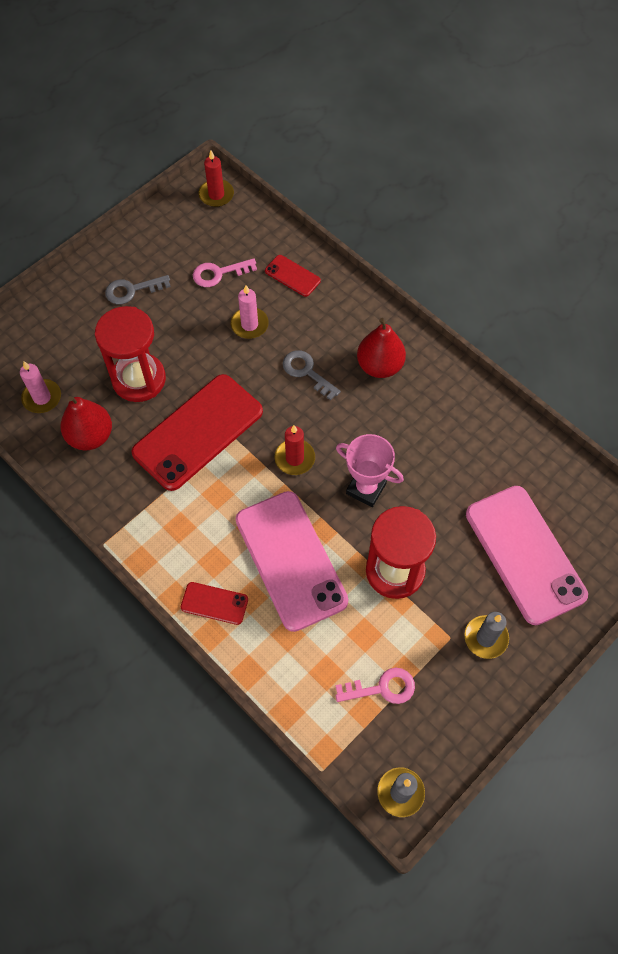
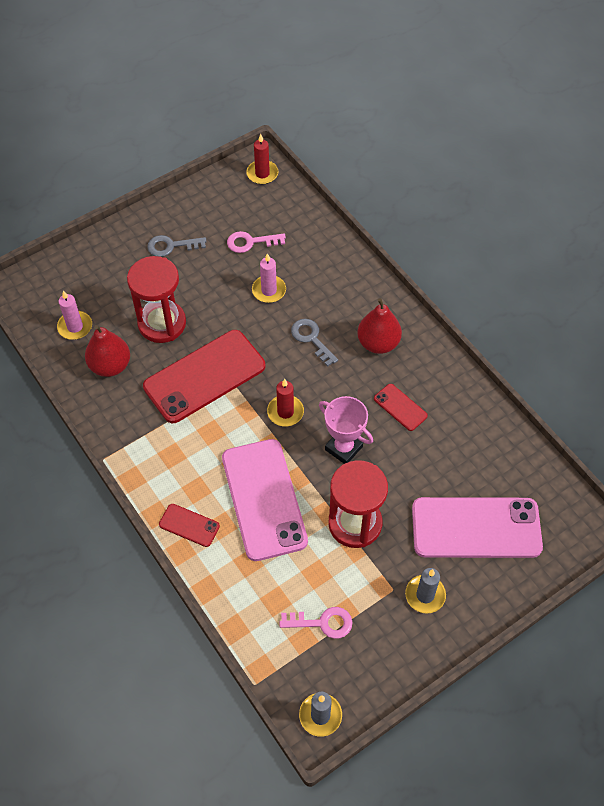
camera: 10 degrees right, 5 degrees down
(292, 276) = (315, 253): red phone -> red phone (400, 407)
(525, 554) = (476, 528): pink phone -> pink phone turned 75 degrees counterclockwise

